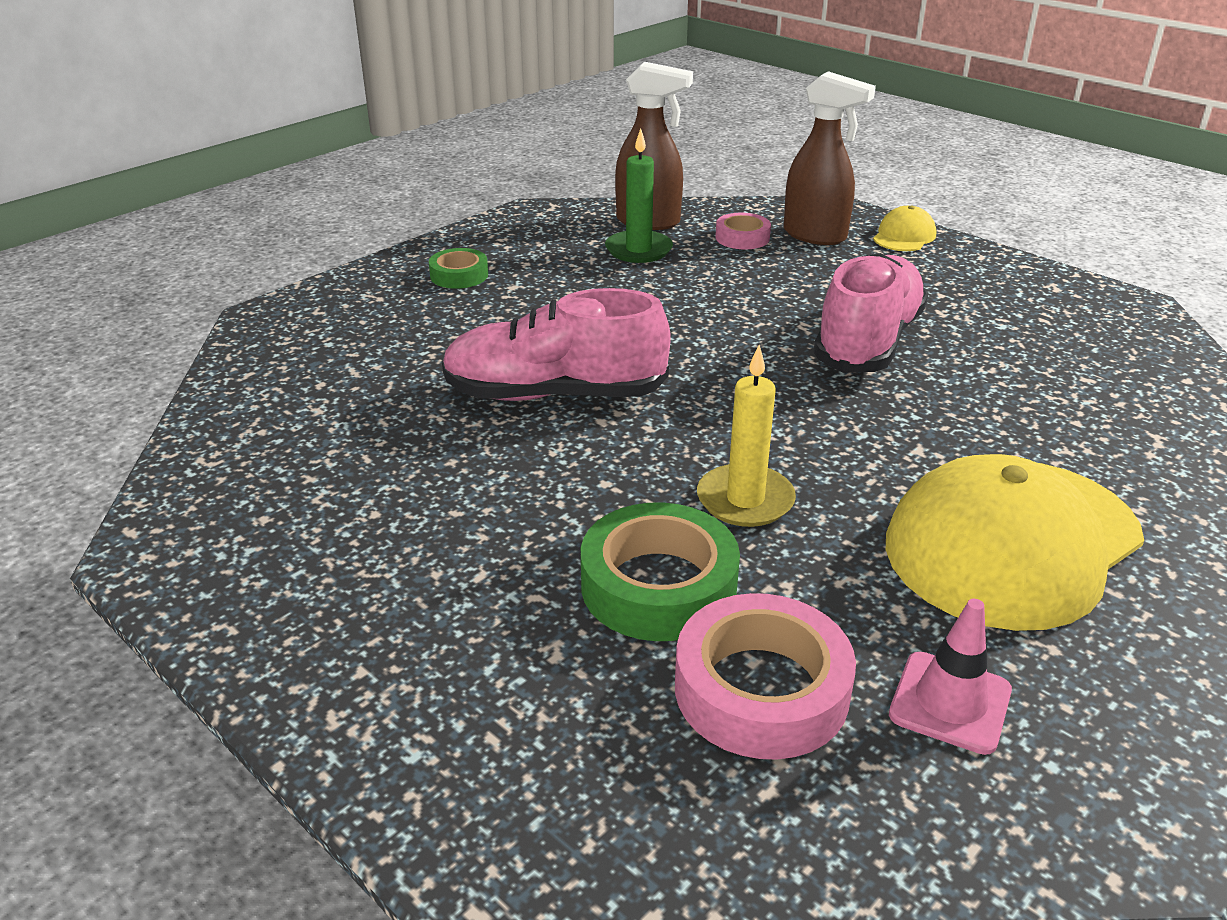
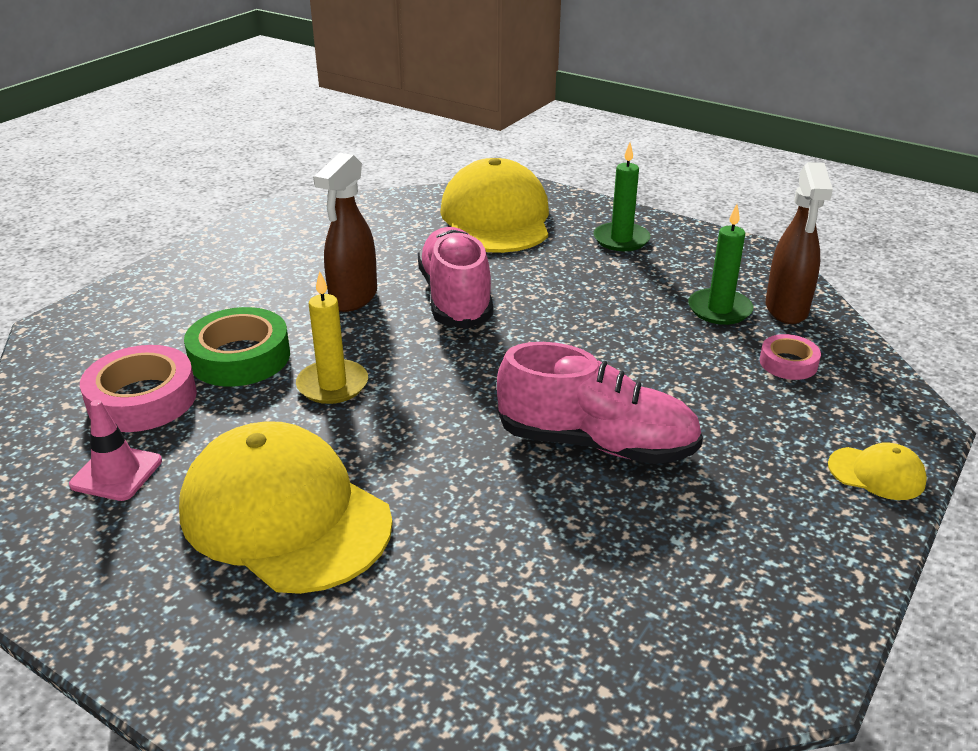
camera: 80 degrees right, 0 degrees up
(344, 346) = (496, 218): none -> yellow cap
(459, 275) = (621, 239): green tape -> green candle
(815, 236) = (828, 409): brown spray bottle -> brown spray bottle (353, 298)

